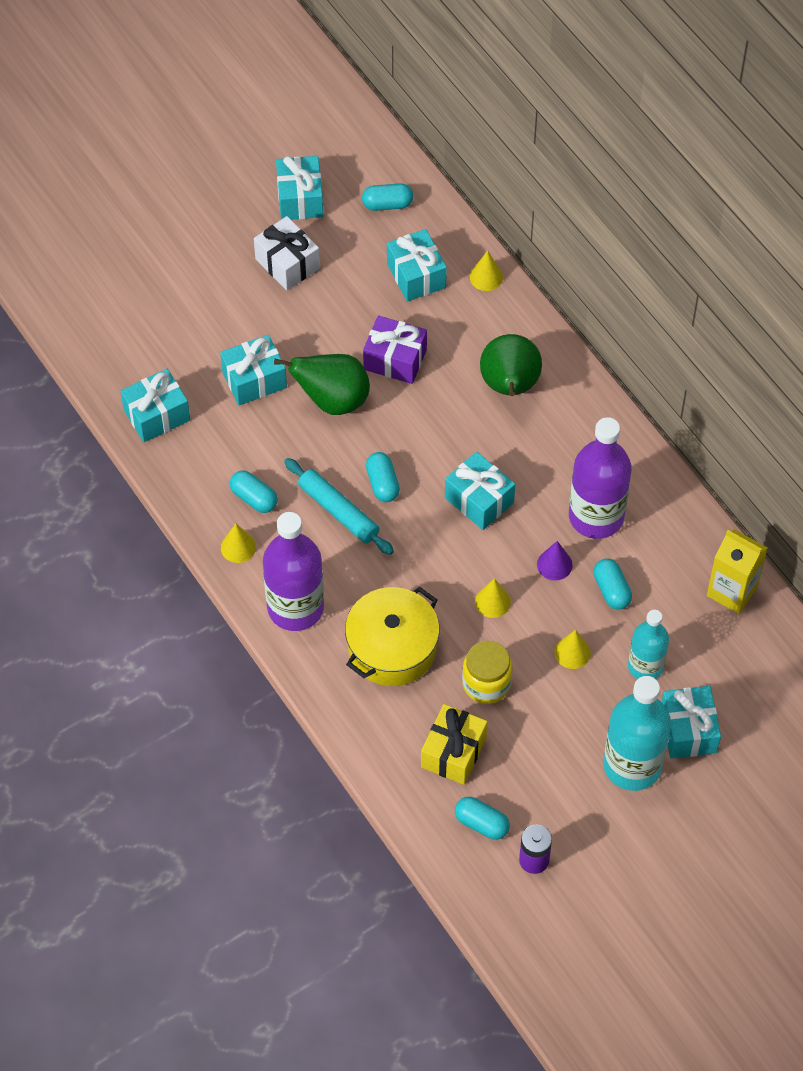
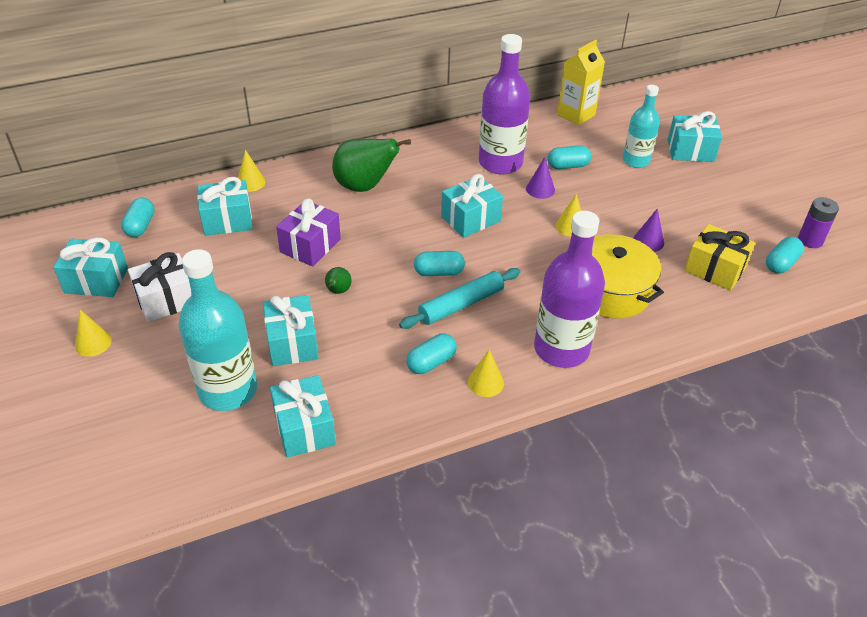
camera: 80 degrees left, 15 degrees down
(332, 400) = (338, 291): green pear -> green pear, size x0.44
(486, 683) = (648, 241): yellow jar -> purple cone
(572, 652) = (621, 193): yellow cone -> yellow cone (93, 343)
(632, 765) = (721, 180): turquoise bottle -> turquoise bottle (228, 390)

